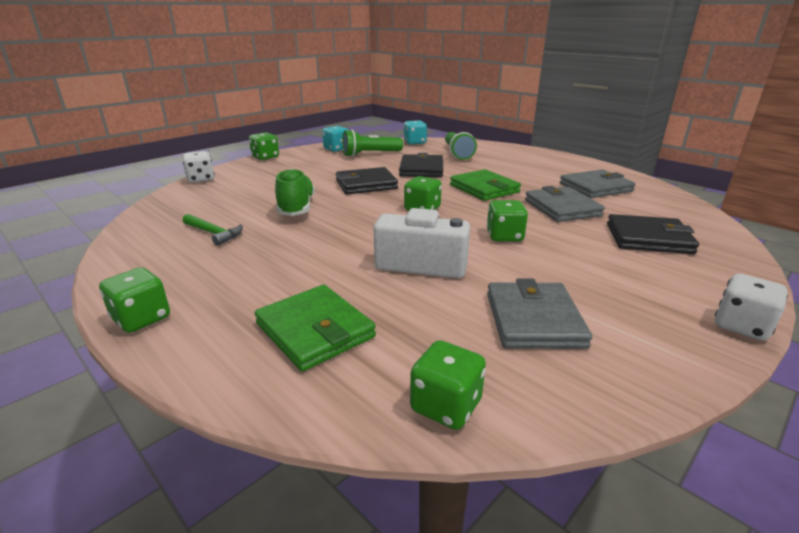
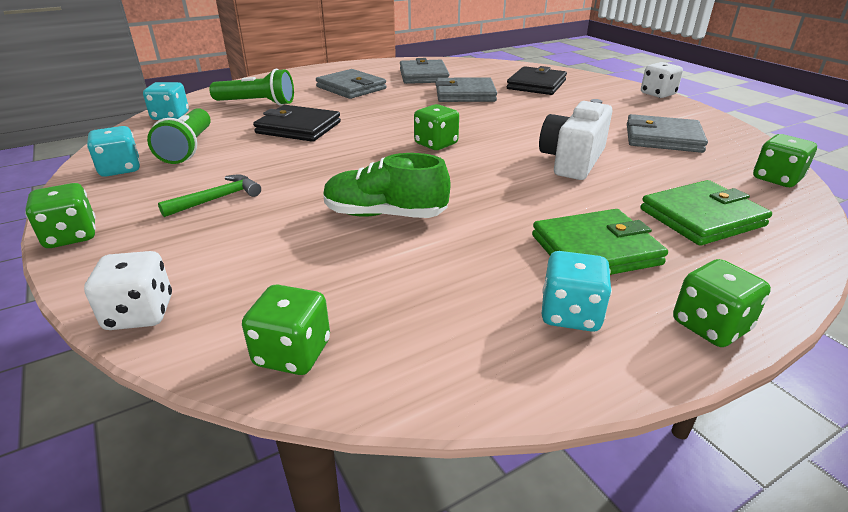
camera: 75 degrees left, 5 degrees up
(172, 268) = (570, 314): none -> turquoise dice
(214, 233) = (454, 283): green hammer -> green hammer (217, 199)
(366, 184) = (327, 163): black wallet -> none
(484, 189) = (394, 111): green wallet -> green wallet (595, 250)
(504, 236) = (519, 123): green dice -> green dice (292, 353)
(523, 170) = (351, 88): none -> grey wallet

